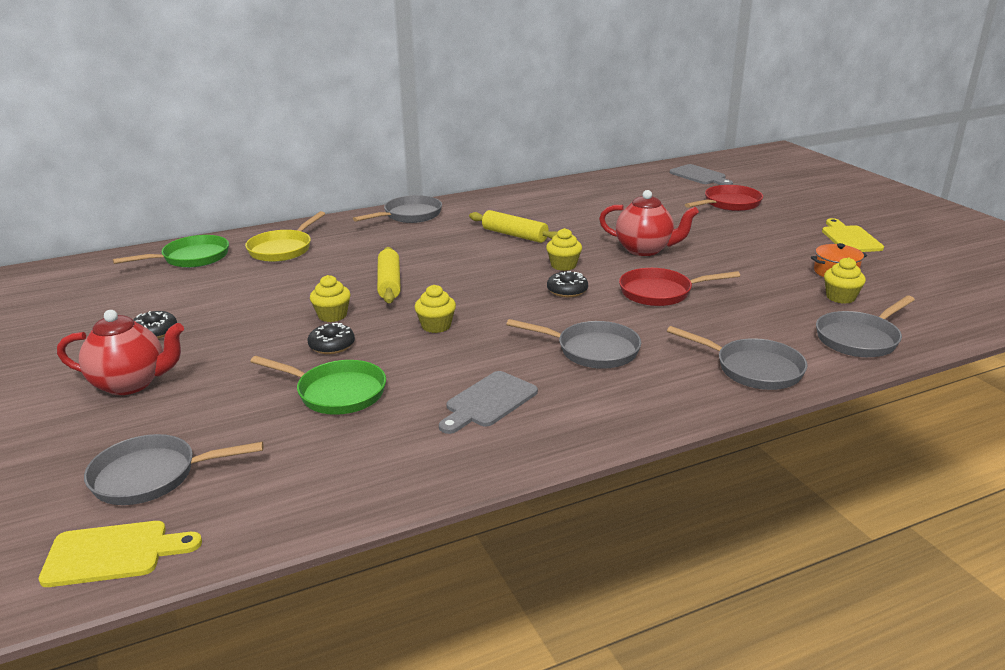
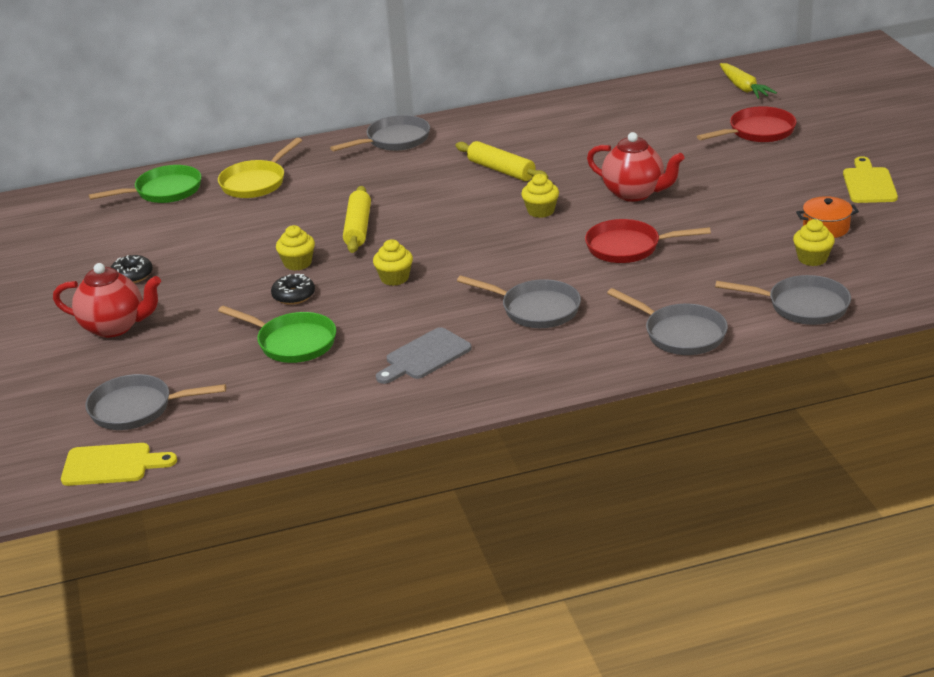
camera: 10 degrees right, 5 degrees up
(567, 290) = (534, 242): black donut -> none
(699, 176) = (744, 88): grey cutting board -> yellow carrot
(859, 339) = (802, 306): grey pan -> grey pan turned 135 degrees counterclockwise

